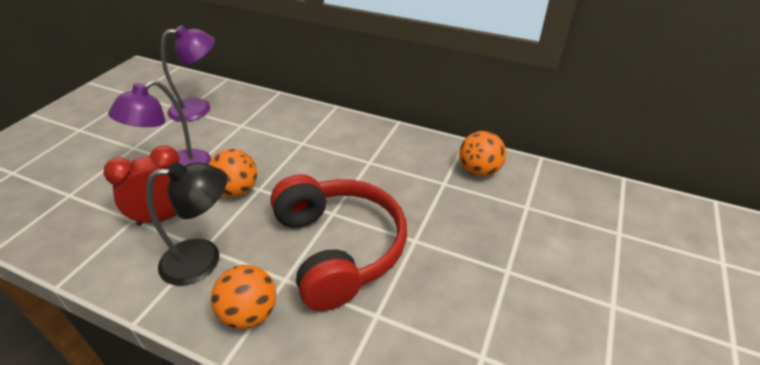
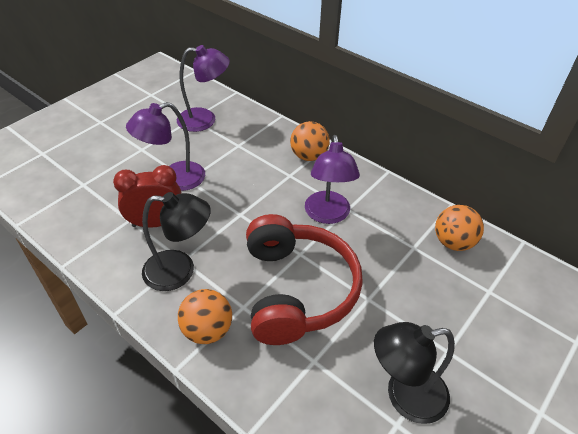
camera: 15 degrees right, 5 degrees up
(237, 190) = (221, 211): orange ball -> orange ball (309, 156)
(351, 171) = (328, 215): none -> purple lamp
(480, 325) = (404, 396): none -> black lamp

